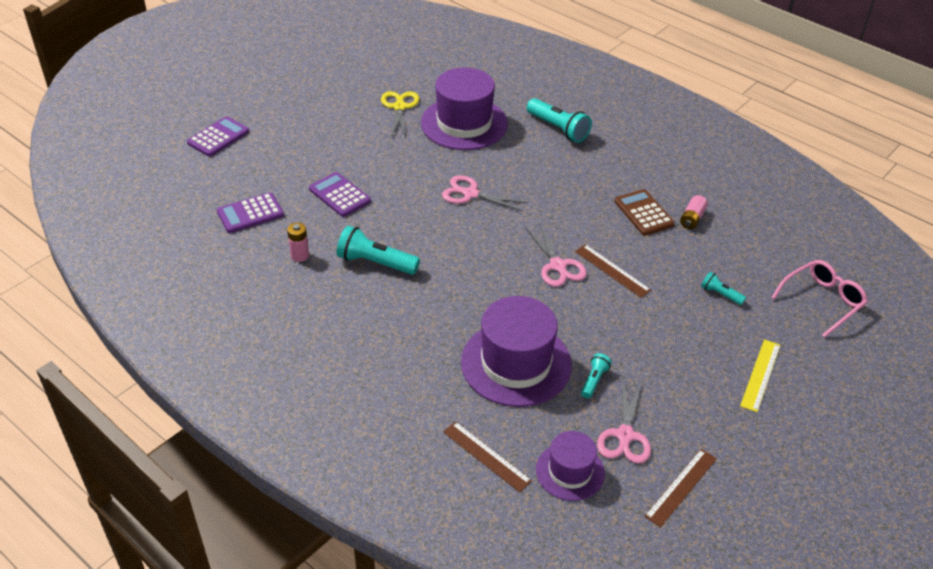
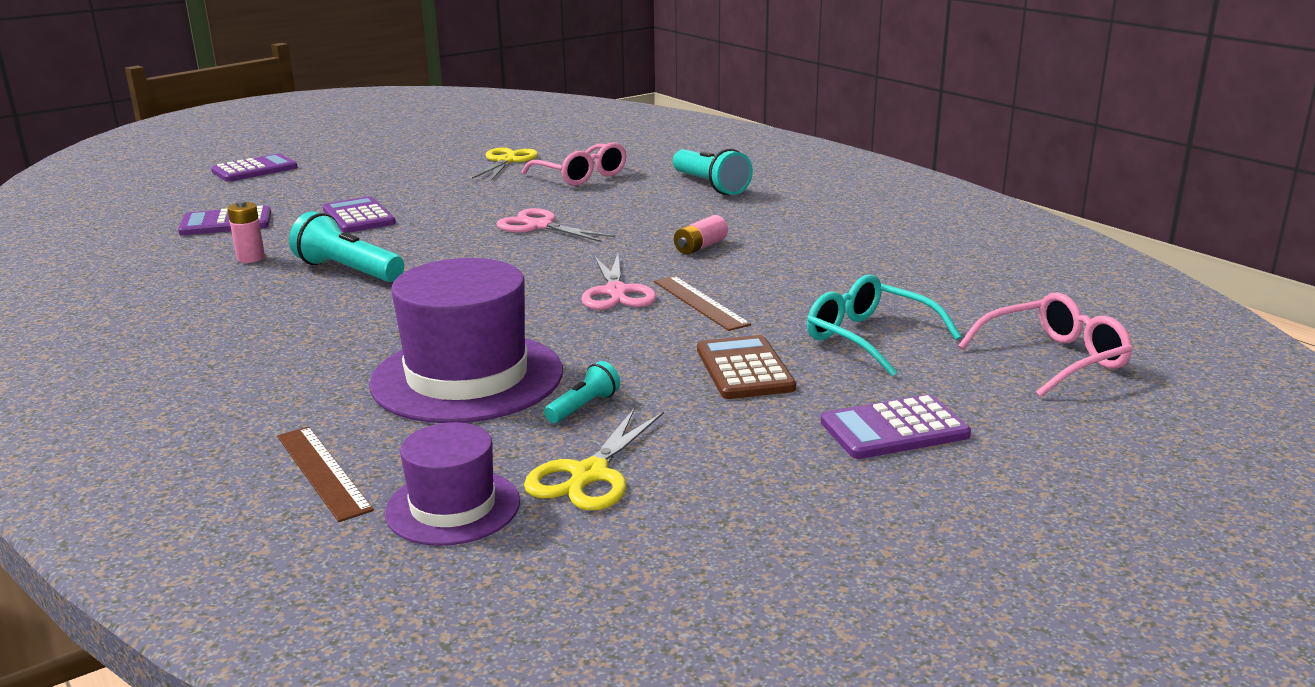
camera: 15 degrees right, 20 degrees down
(464, 123) = (581, 176): purple hat -> pink glasses
(625, 435) = (590, 474): pink scissors -> yellow scissors
(643, 213) = (788, 256): brown calculator -> brown calculator (744, 369)
(681, 487) = (650, 552): brown ruler -> none
(692, 218) = (864, 266): pink battery -> pink battery (700, 247)
(720, 294) = (869, 338): turquoise flashlight -> turquoise glasses
(760, 375) = (894, 429): yellow ruler -> purple calculator

